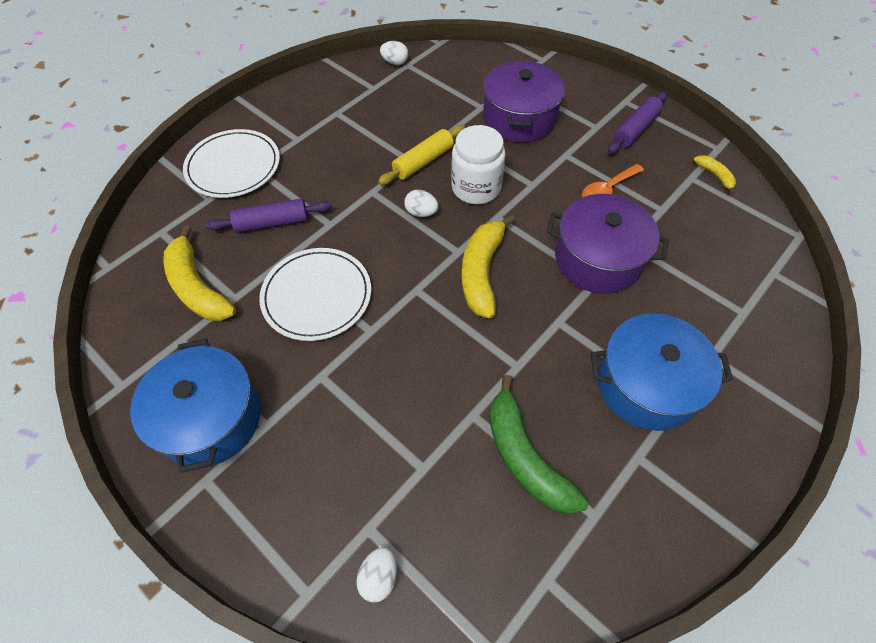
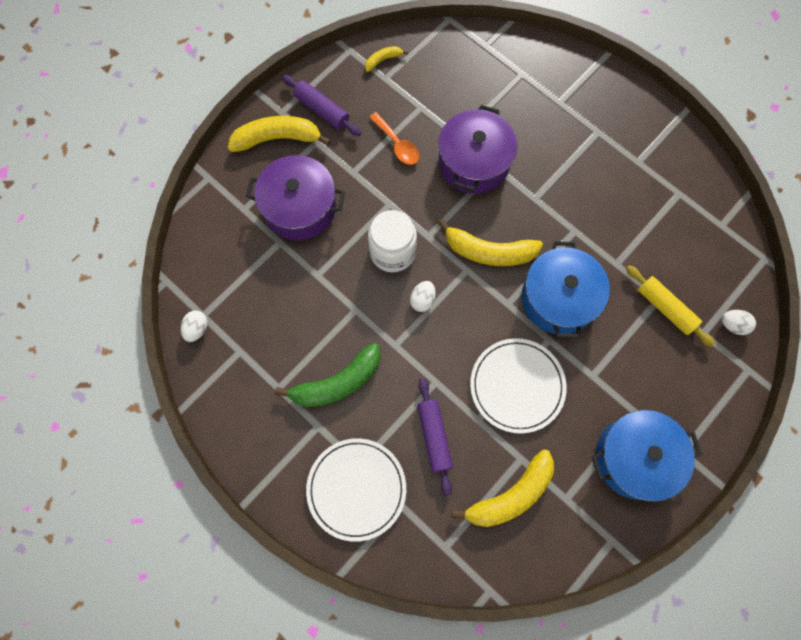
camera: 90 degrees left, 15 degrees up
(423, 162) = (357, 298): yellow rolling pin -> yellow rolling pin (665, 308)
(525, 457) = (645, 231): green banana -> green banana (337, 383)
(594, 100) = (277, 138): none -> yellow banana
(646, 384) = (585, 147): blue pot -> blue pot (558, 298)

